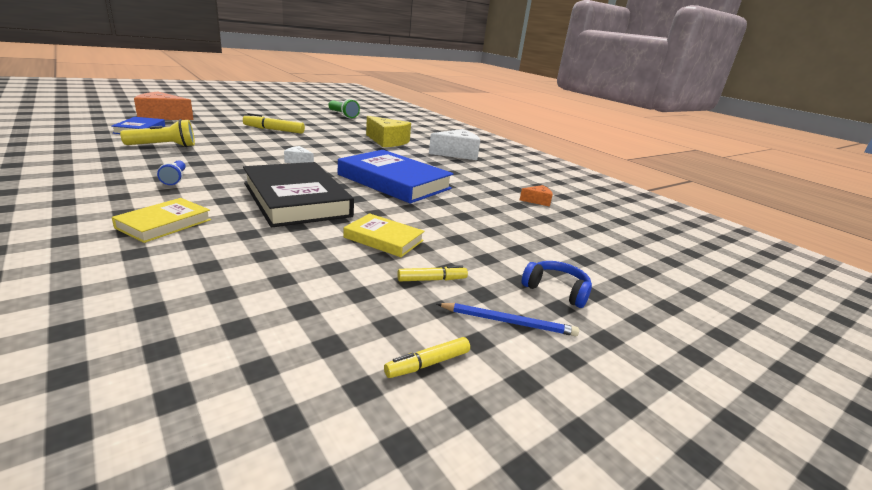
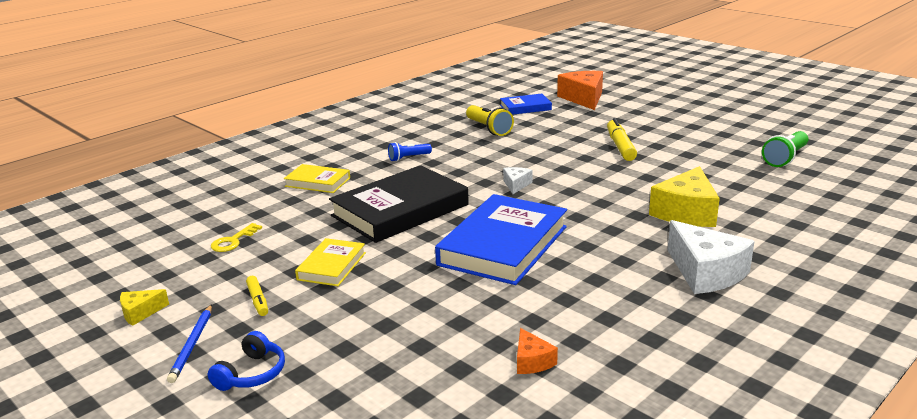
camera: 85 degrees right, 0 degrees up
(274, 287) = (233, 241): none -> yellow key
(427, 364) = (140, 313): yellow marker -> yellow cheese

